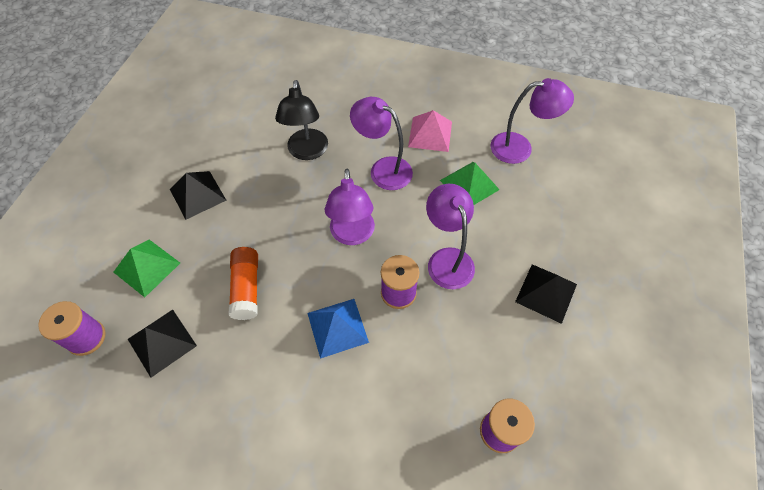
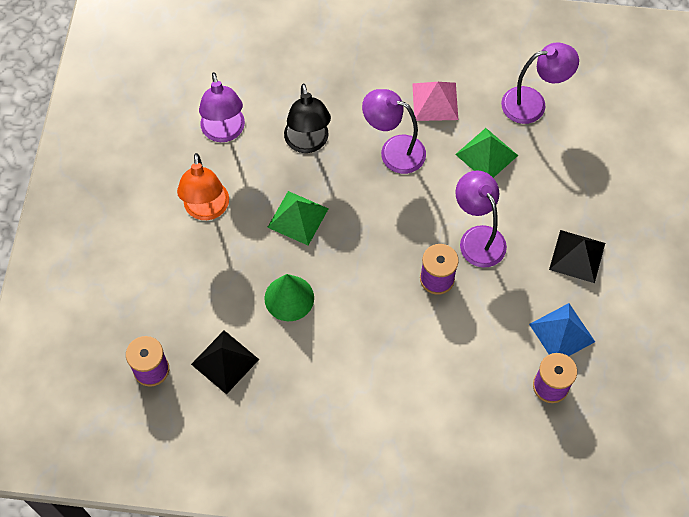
camera: 10 degrees left, 5 degrees up
(147, 267) = (183, 293): green pyramid -> green pyramid (298, 217)
(197, 194) = (206, 210): black pyramid -> orange lamp
(247, 288) = (289, 298): orange glue stick -> green cone
(337, 327) = (386, 321): blue pyramid -> blue pyramid (561, 333)
(352, 235) = (378, 228): purple lamp -> purple lamp (224, 132)

